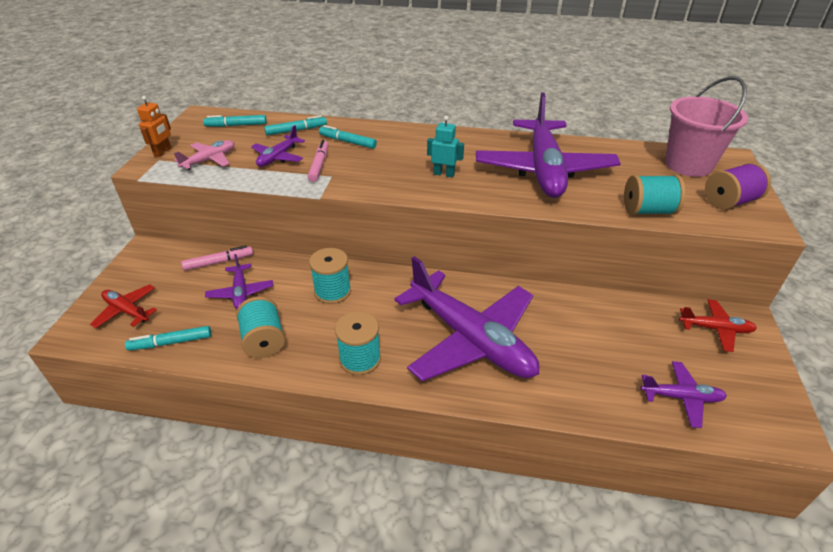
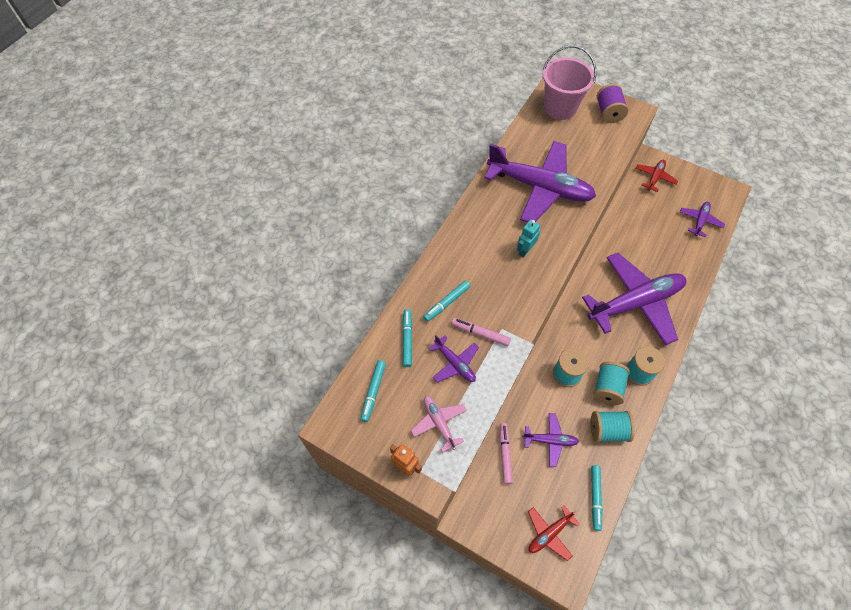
camera: 70 degrees left, 20 degrees up
(648, 211) = (607, 157): turquoise spool -> turquoise spool (607, 388)

